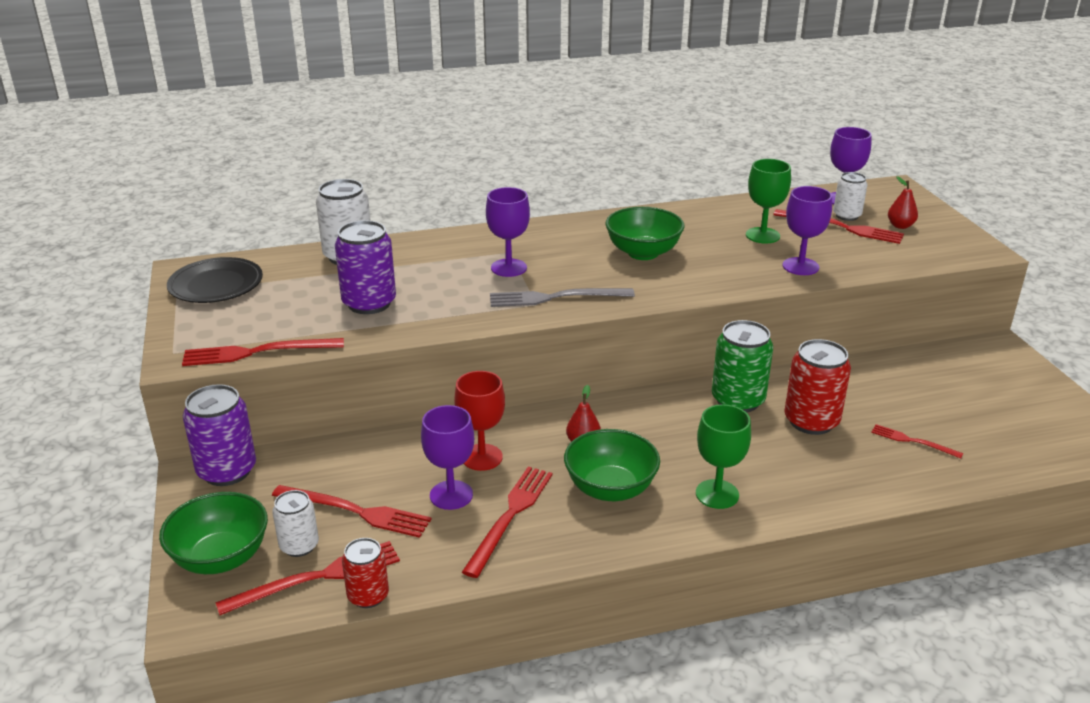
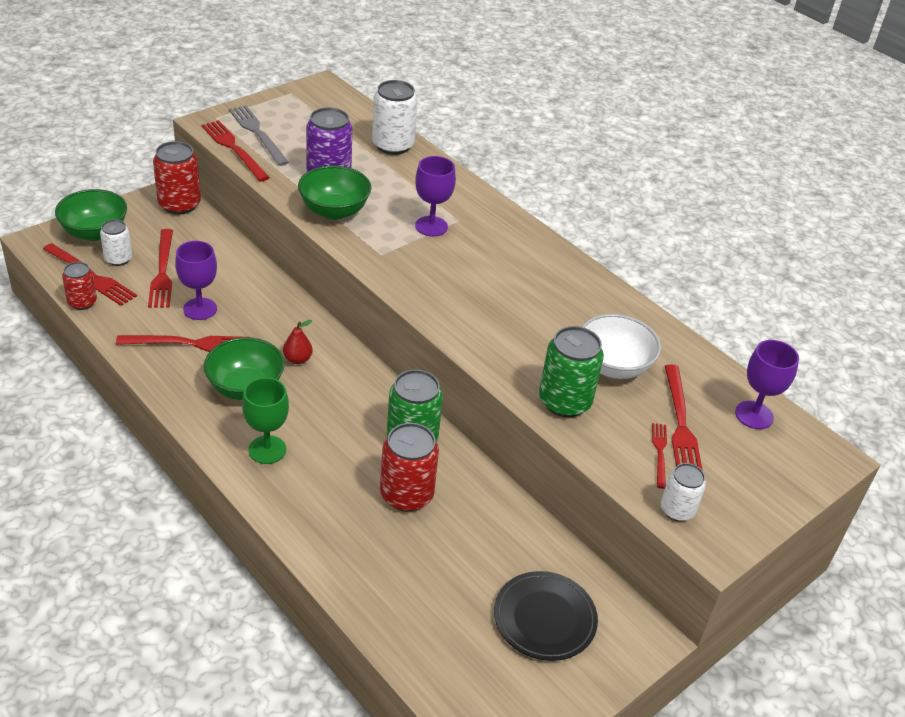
camera: 60 degrees right, 10 degrees up
(216, 285) = (311, 104): black plate -> black plate (544, 619)
(227, 471) = (179, 204): purple can -> red can
(482, 457) = (251, 311): red goblet -> none
(555, 298) = (398, 262): grey fork -> grey fork (257, 133)
(643, 253) = (515, 295): green bowl -> green bowl (334, 211)
(762, 235) = (613, 366): green goblet -> white bowl
(800, 266) = (564, 402): purple goblet -> green can
(846, 216) = (714, 423): white can -> white can (677, 510)
(900, 226) = (724, 469): red pear -> none
(912, 441) = (414, 573): red fork -> red fork (659, 453)

